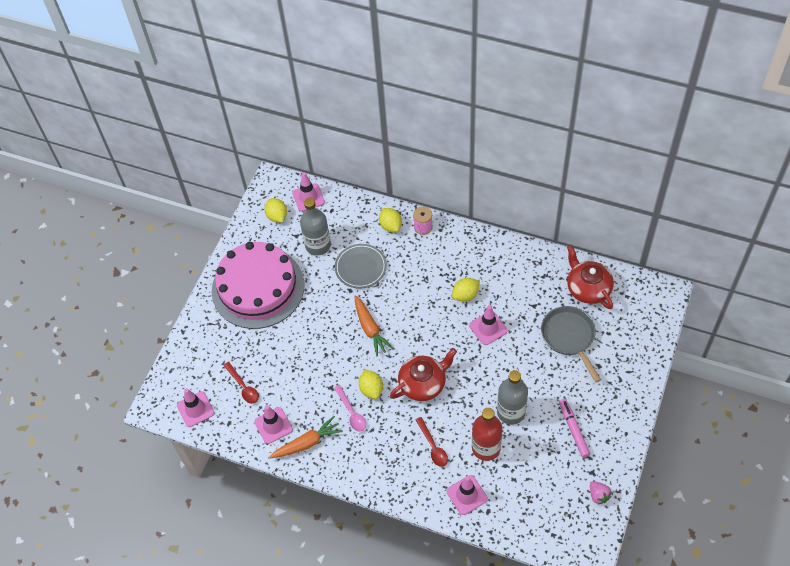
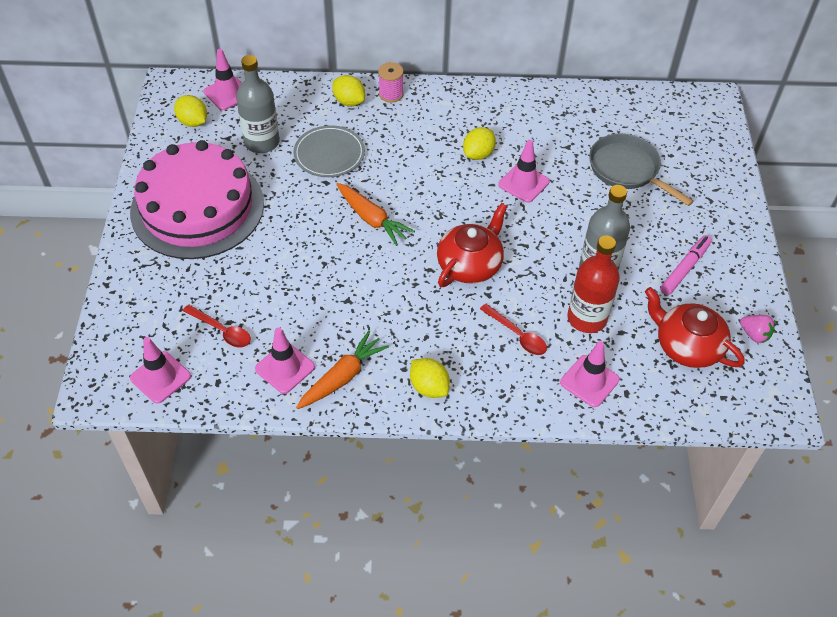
camera: 25 degrees left, 5 degrees down
(351, 412) = (389, 323): pink spoon -> none
(371, 389) = (404, 288): yellow lemon -> yellow lemon (429, 387)
(573, 430) = (685, 268): pink marker -> pink marker turned 75 degrees clockwise
(588, 288) = (622, 114): red teapot -> red teapot (686, 346)

